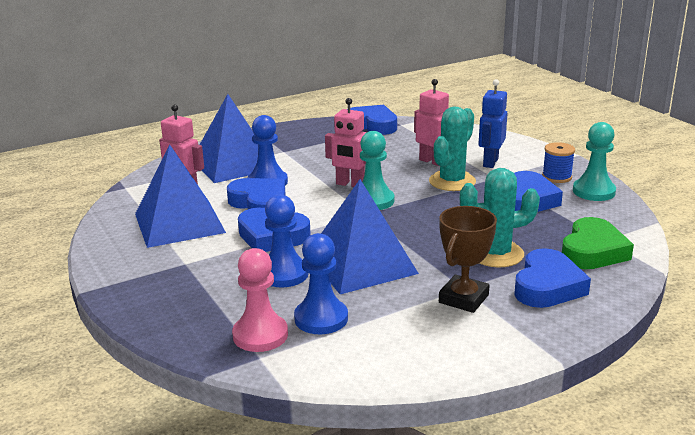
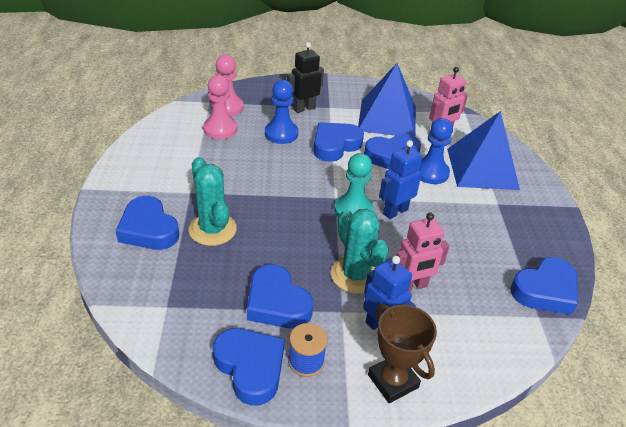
camera: 115 degrees right, 15 degrees up
(205, 278) = (304, 108): none -> black robot
(321, 318) = (220, 129): blue pawn -> pink pawn
(350, 184) = (395, 211): pink robot -> blue robot
(361, 264) = (263, 165): blue pyramid -> none
(463, 299) = (179, 186): brown trophy -> brown trophy (393, 381)
(495, 254) = (212, 229): turquoise cactus -> turquoise cactus turned 45 degrees counterclockwise
(592, 251) = (160, 284): green heart -> none
(593, 191) = (250, 367): turquoise pawn -> blue heart

